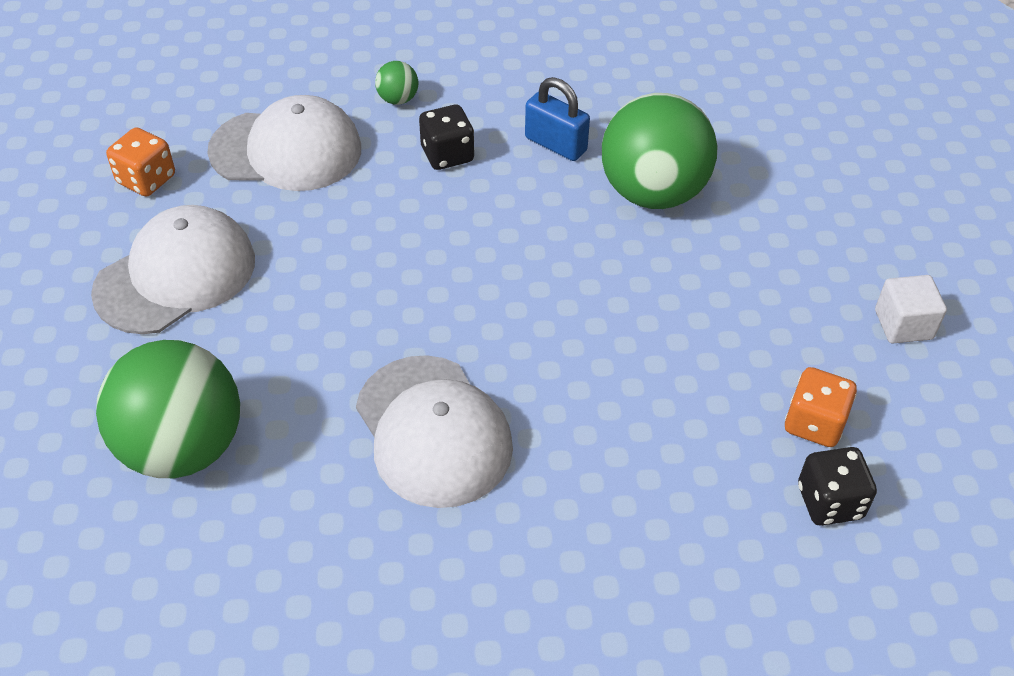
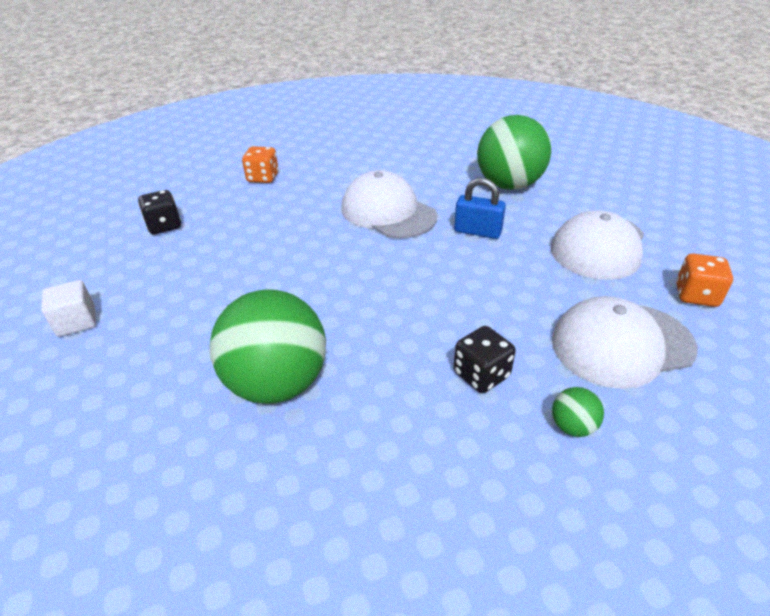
camera: 165 degrees right, 10 degrees down
(555, 144) = (384, 412): blue padlock -> blue padlock (477, 231)
(814, 423) = (164, 255): orange dice -> orange dice (263, 178)

